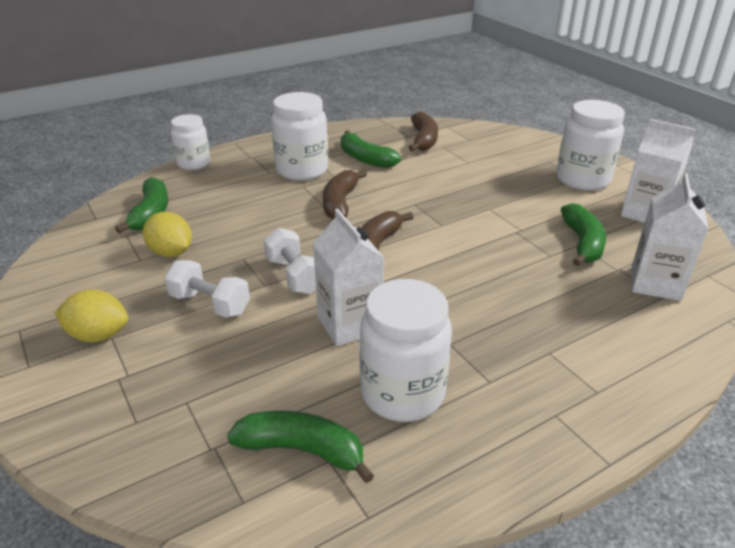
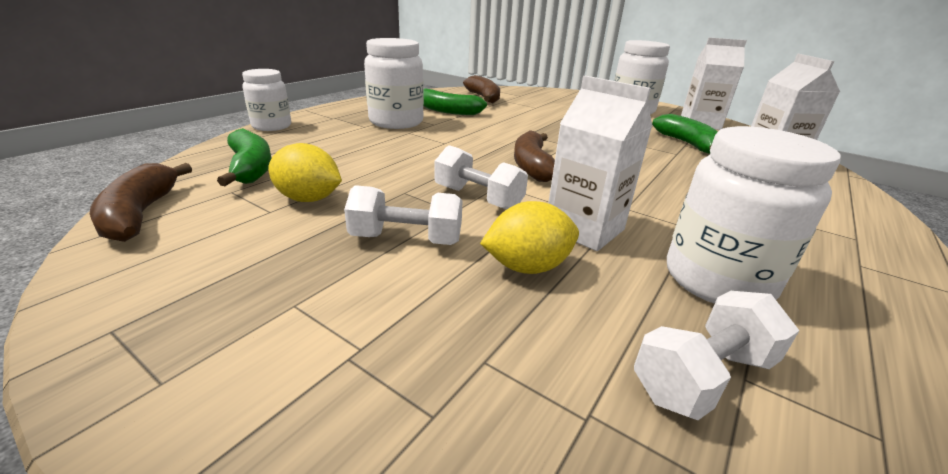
camera: 25 degrees left, 5 degrees down
(98, 335) = (270, 306): yellow lemon -> yellow lemon (527, 267)
(303, 450) = (702, 376): green banana -> white dumbbell
(340, 203) = (459, 140): brown banana -> brown banana (141, 214)

